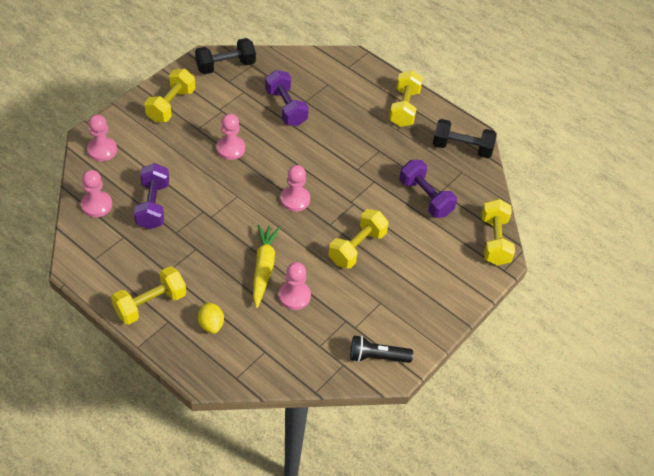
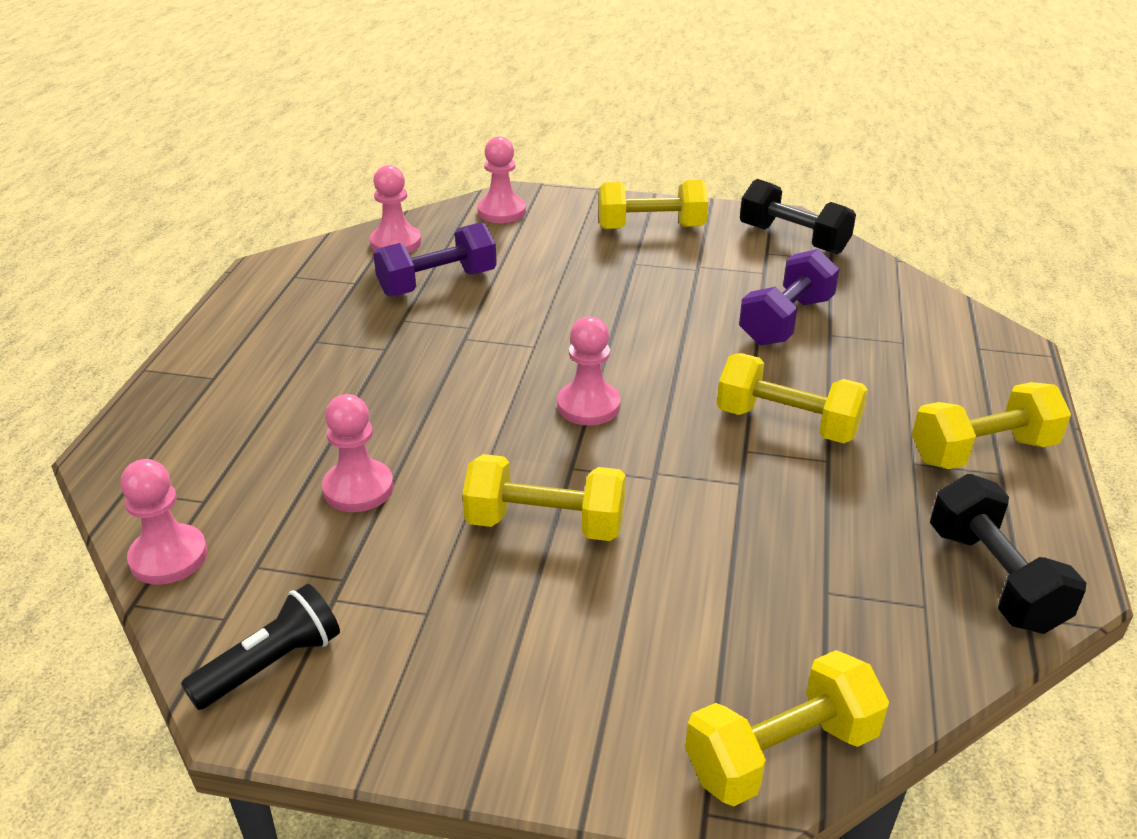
camera: 65 degrees right, 15 degrees down
(150, 304) = (237, 350): yellow dumbbell -> yellow dumbbell (787, 423)
(211, 324) = (231, 420): yellow lemon -> none
(230, 149) = (628, 304): pink pawn -> pink pawn (169, 557)
(263, 268) = (398, 429): yellow carrot -> none
(377, 357) = (272, 664): black flashlight -> black flashlight turned 75 degrees clockwise
(425, 198) = (780, 574): purple dumbbell -> none

